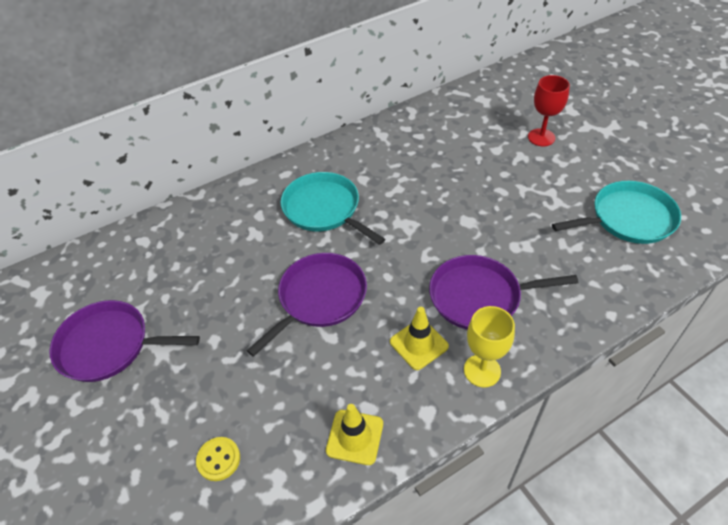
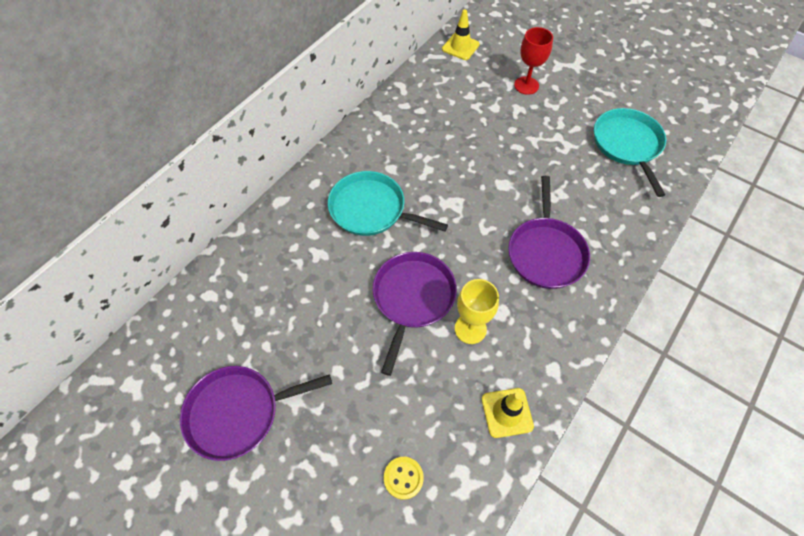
camera: 25 degrees left, 10 degrees up
(419, 344) = (517, 311): yellow traffic cone -> yellow traffic cone (460, 47)
(479, 297) = (546, 252): purple pan -> purple pan turned 60 degrees counterclockwise
(482, 370) = (578, 317): yellow goblet -> yellow goblet (470, 329)
(628, 218) = (627, 145): turquoise pan -> turquoise pan turned 60 degrees counterclockwise

